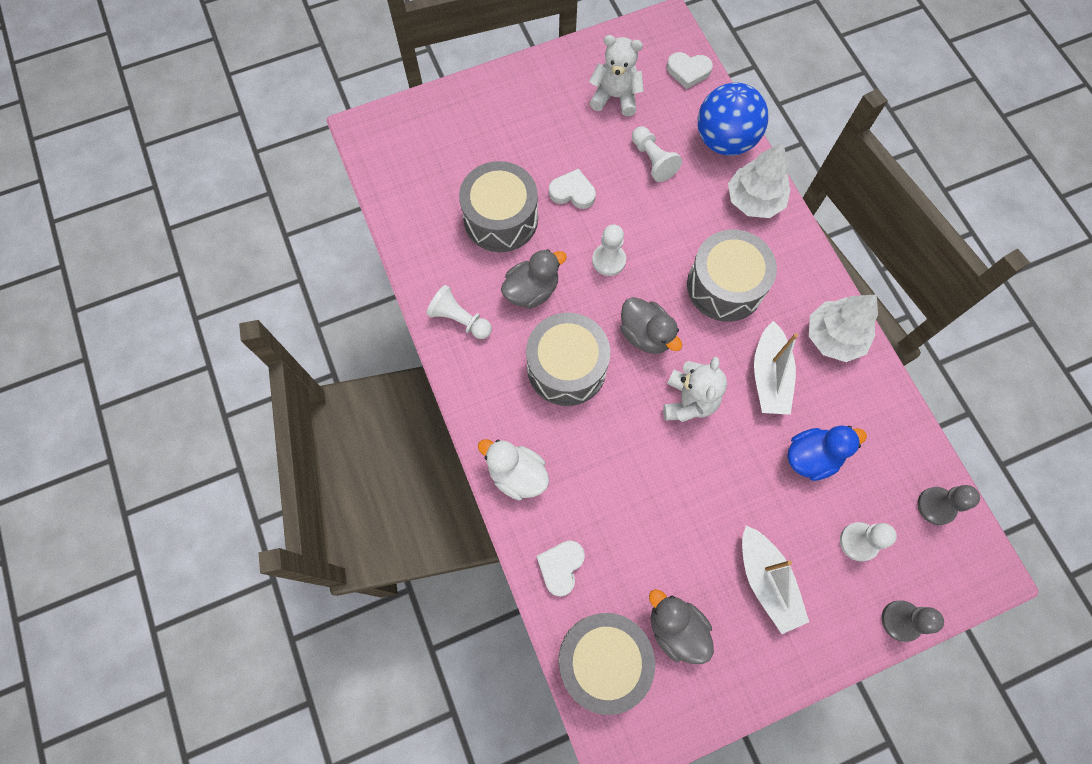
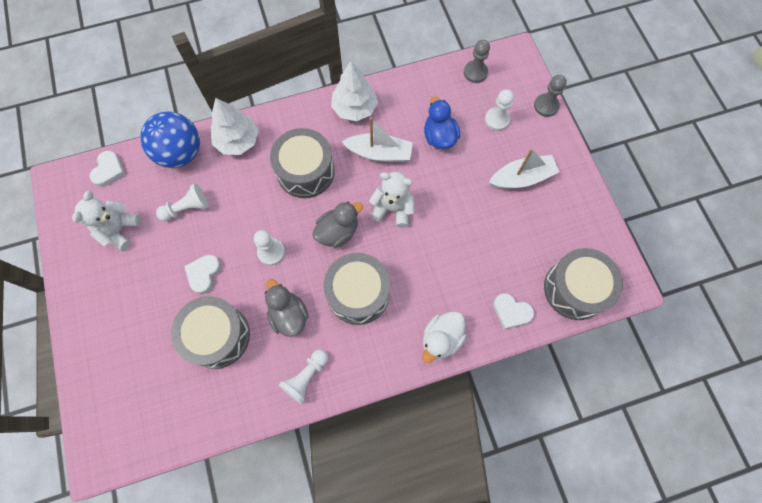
camera: 85 degrees left, 0 degrees up
(676, 628) = (553, 238): grey duck -> none

